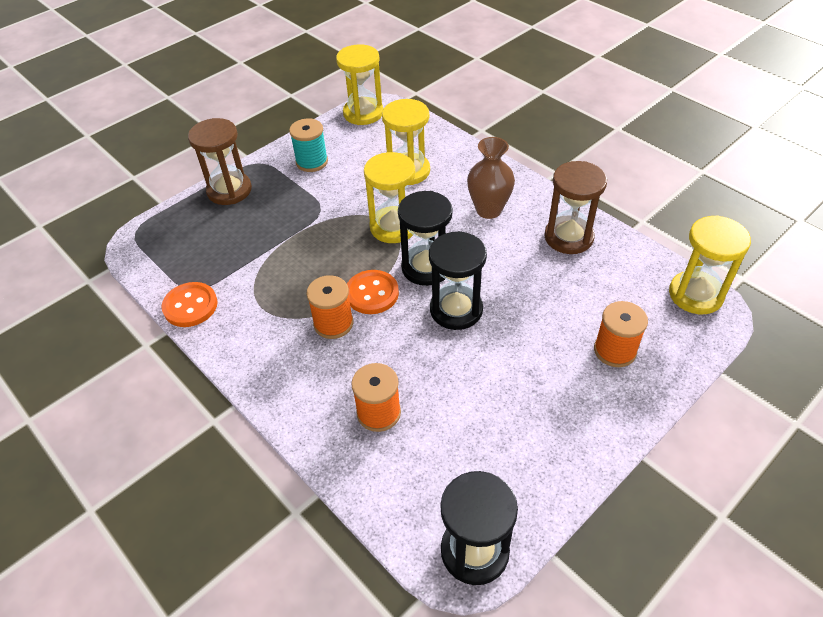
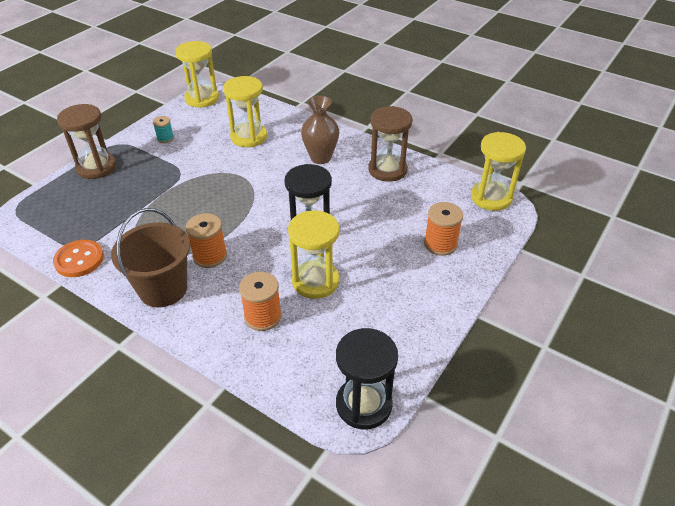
camera: 15 degrees left, 5 degrees down
(273, 357) = (163, 289): none -> brown bucket
(312, 162) = (165, 138): turquoise spool -> turquoise spool, size x0.61
(372, 293) = (238, 229): orange button -> none
(393, 227) = (245, 179): yellow hourglass -> yellow hourglass (315, 281)
(426, 267) = (279, 205): black hourglass -> none

